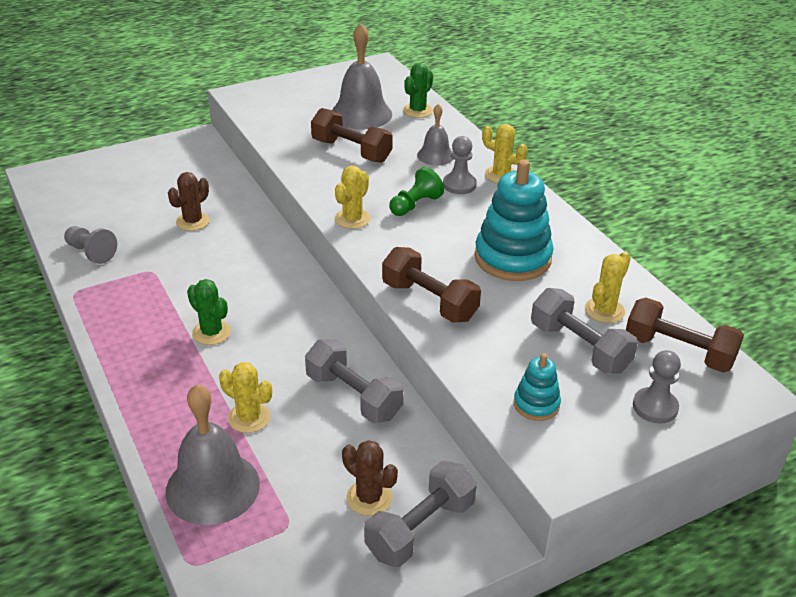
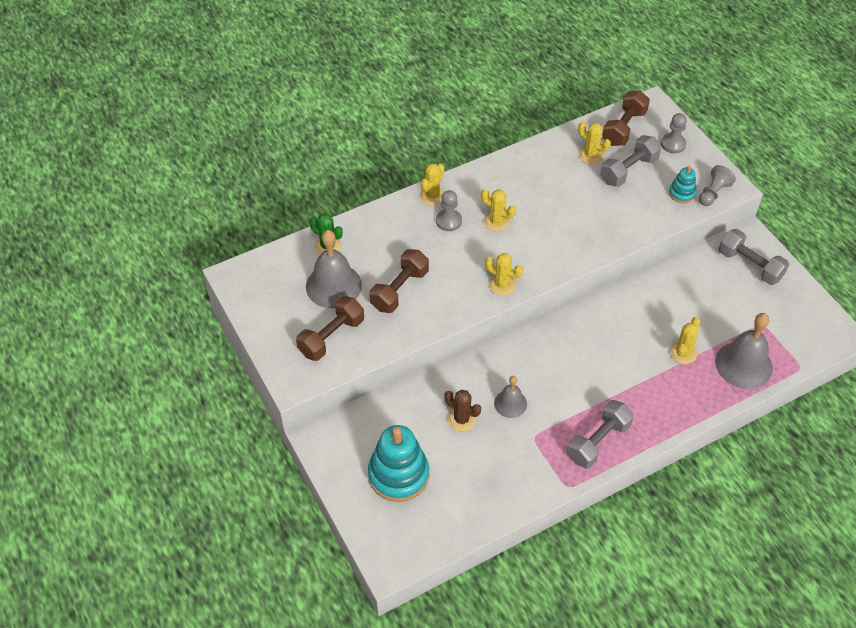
camera: 90 degrees left, 15 degrees up
(91, 252) = (513, 487): grey pawn -> grey pawn (713, 193)
(211, 332) = (603, 385): green cactus -> none
(353, 396) = (653, 299): grey dumbbell -> grey dumbbell (598, 442)
(369, 498) = (733, 288): brown cactus -> none
(415, 205) = (479, 247): green pawn -> none
(429, 301) = (595, 240): brown dumbbell -> brown dumbbell (331, 337)
(435, 155) = (404, 235): grey bell -> grey bell (510, 403)
(460, 219) = (496, 222): none -> yellow cactus
(512, 258) = (541, 195): turquoise stacking toy -> turquoise stacking toy (398, 475)

